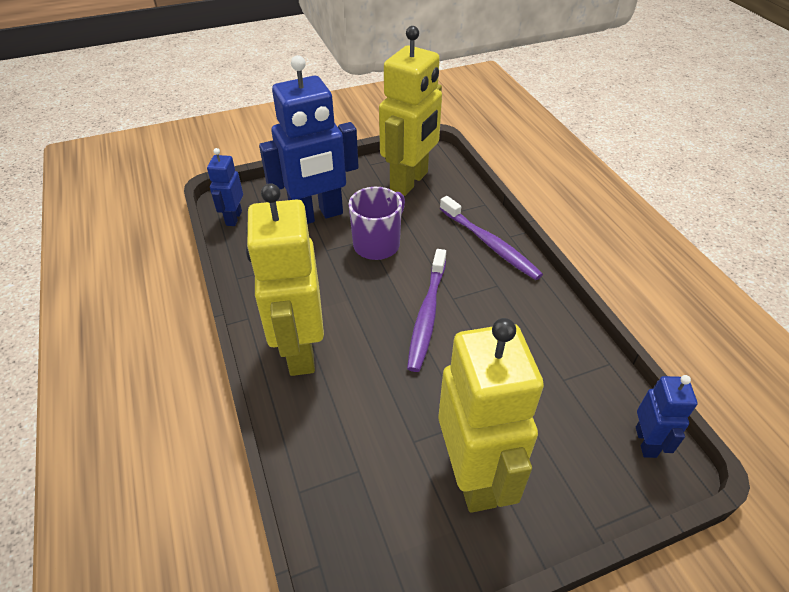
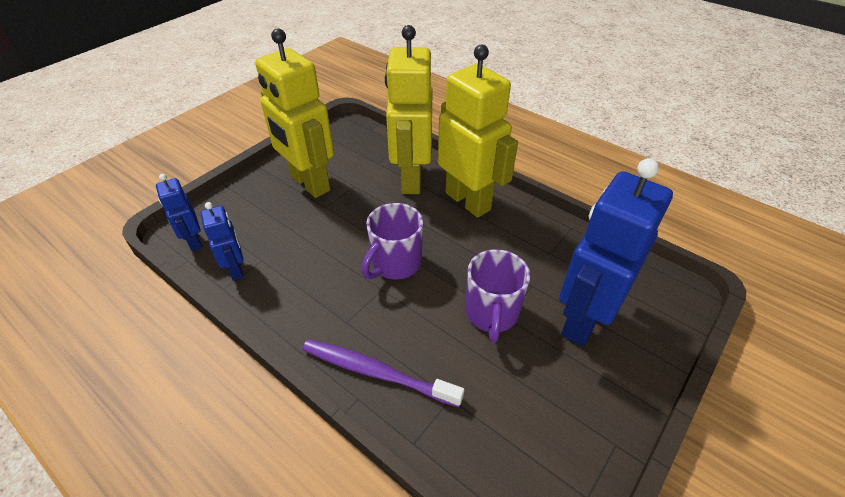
camera: 150 degrees right, 0 degrees up
(233, 218) = (650, 277): blue robot -> blue robot (236, 269)
(409, 181) = (536, 435): yellow robot -> yellow robot (410, 179)
(427, 315) = (395, 264): purple toothbrush -> purple mug

